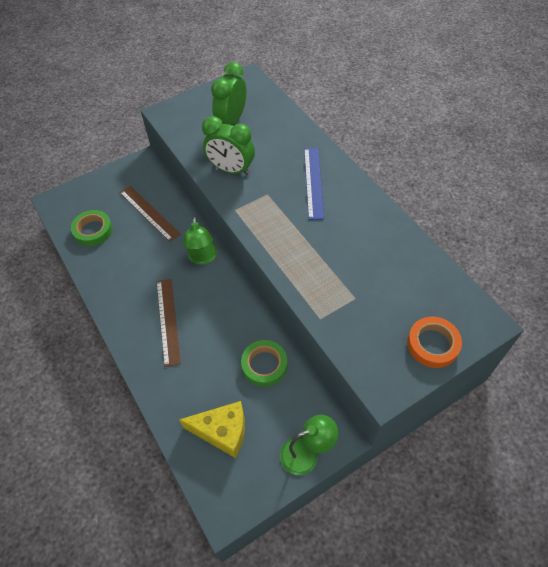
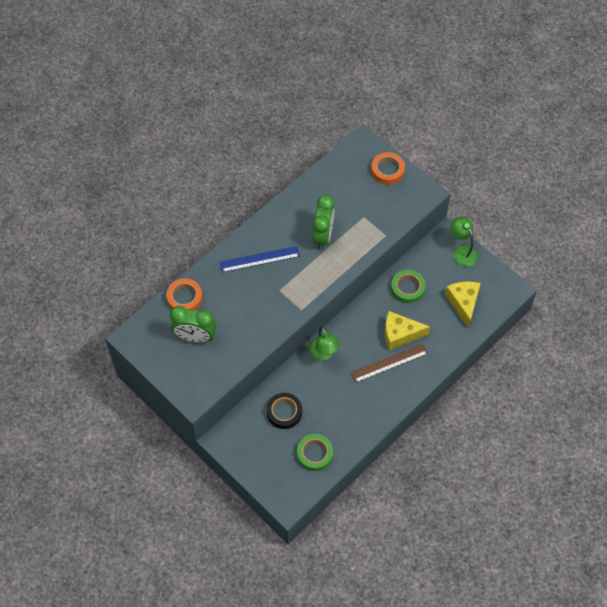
camera: 105 degrees left, 5 degrees up
(149, 213) = (284, 412): brown ruler -> black tape
(201, 341) = (400, 334): none -> yellow cheese
(202, 258) = (323, 354): green lamp -> green lamp turned 90 degrees clockwise
(231, 170) = (257, 323): green clock -> green clock (323, 236)
(280, 117) = (184, 298): none -> orange tape

